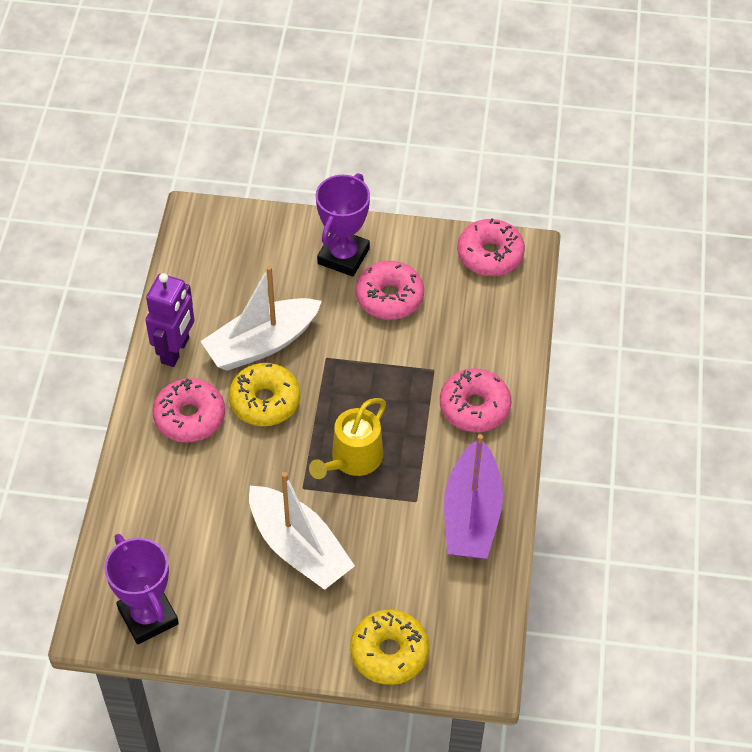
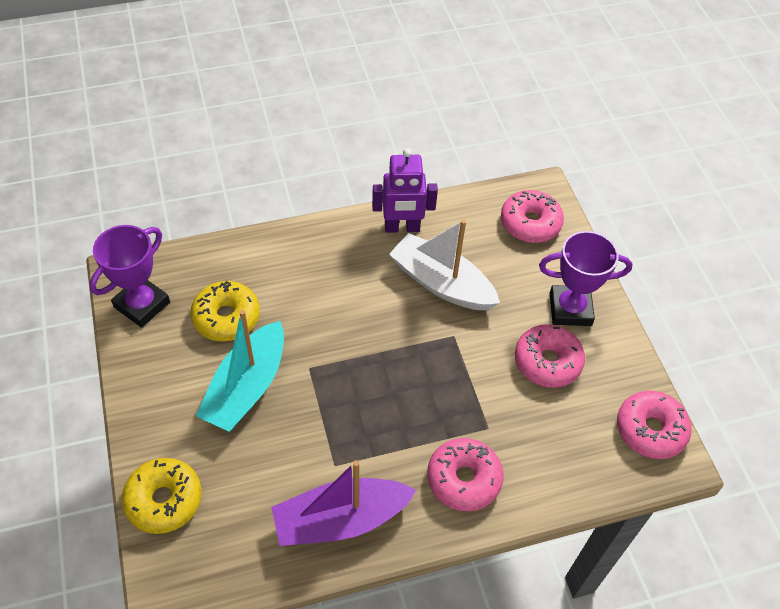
camera: 65 degrees right, 0 degrees up
(189, 417) = (342, 261): pink donut -> pink donut (530, 223)
(265, 401) = (384, 307): yellow donut -> yellow donut (226, 317)
(299, 548) = (247, 387): white boat -> turquoise boat
(353, 459) = (356, 396): yellow watering can -> none

